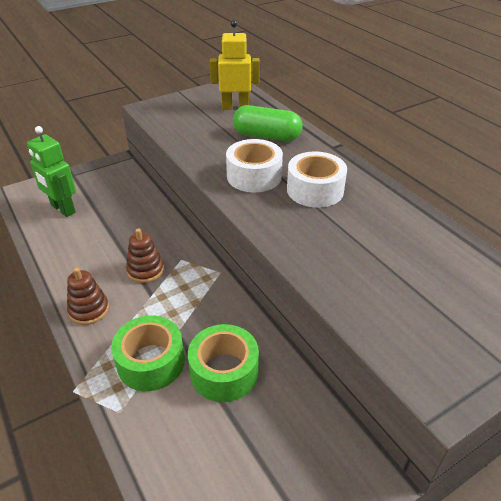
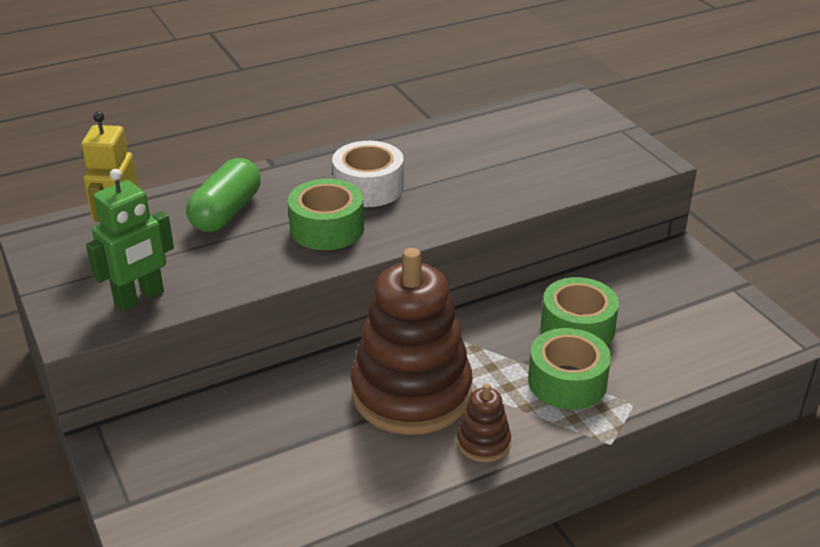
camera: 85 degrees left, 5 degrees down
(62, 209) = (239, 503): green robot -> green robot (139, 298)
(145, 270) = (411, 393): brown stacking toy -> brown stacking toy, size x2.34
(254, 176) = (327, 228): white tape -> green tape

